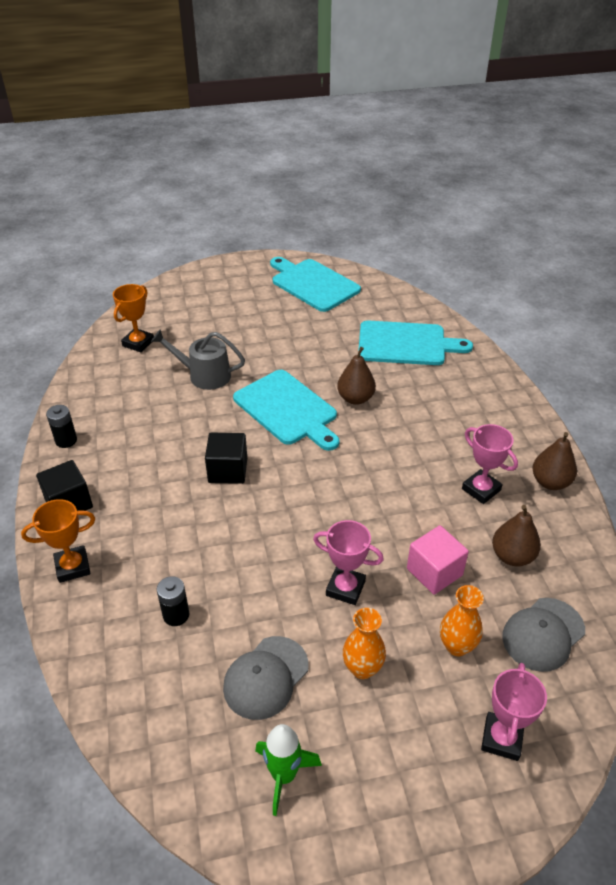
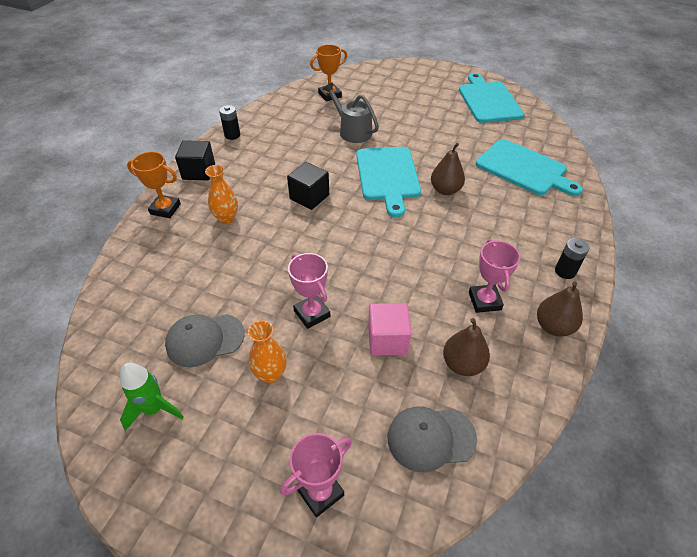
camera: 35 degrees right, 5 degrees up
(176, 615) = (192, 269): black battery -> black battery (565, 271)
(457, 646) = (352, 402): orange vase -> orange vase (226, 218)

